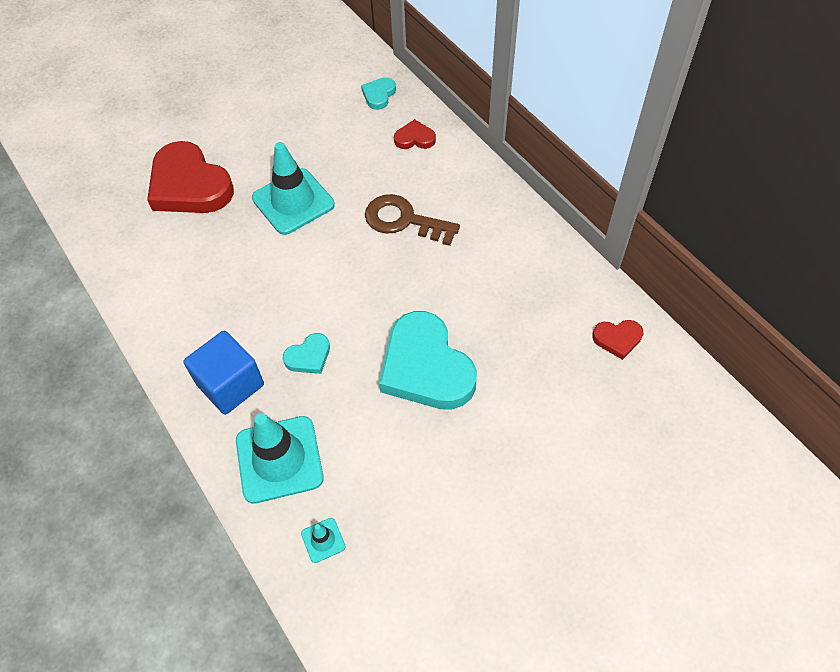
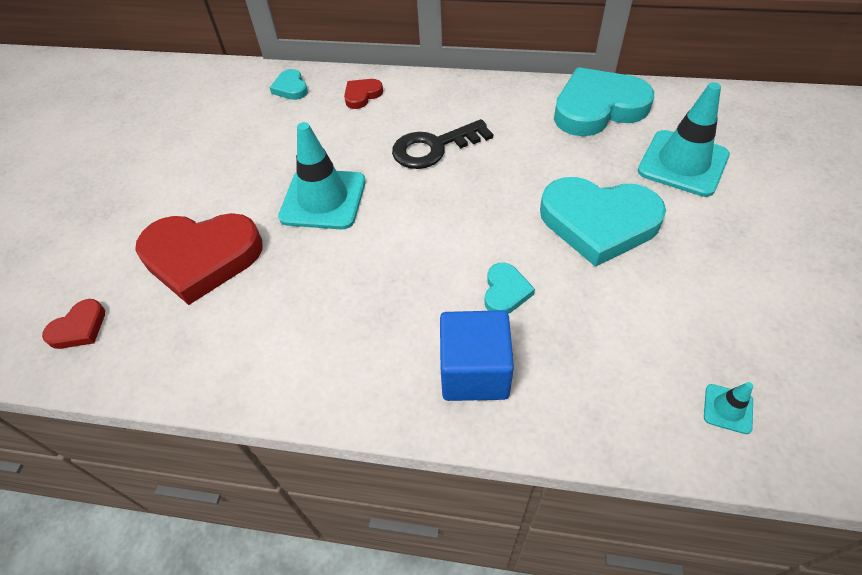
camera: 45 degrees left, 5 degrees down
(279, 459) = (602, 386): turquoise traffic cone -> turquoise traffic cone (683, 163)
(404, 220) = (434, 148): brown key -> black key
(559, 285) = (598, 108): none -> turquoise heart
(617, 339) = (677, 110): red heart -> red heart (79, 328)

